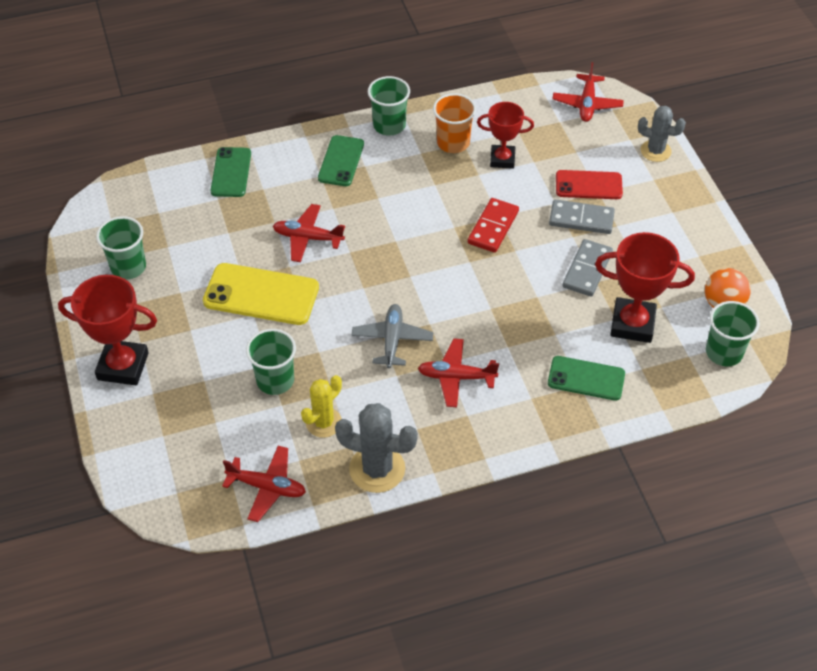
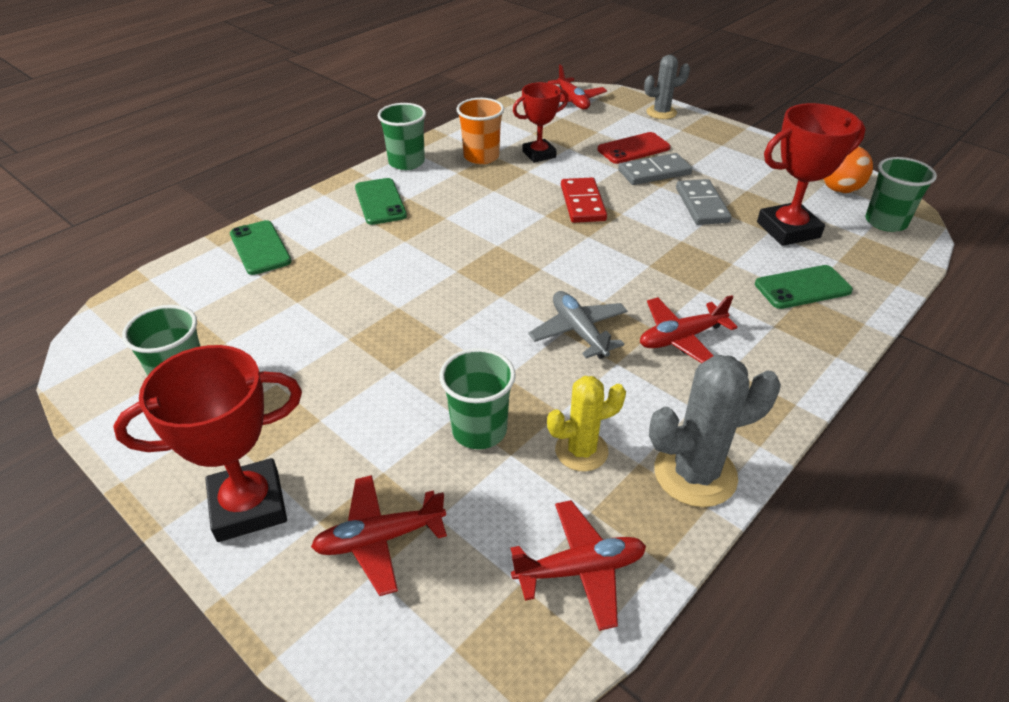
camera: 30 degrees left, 10 degrees down
(261, 294) = (386, 346): yellow phone -> none
(308, 238) = (398, 274): red plane -> red plane (379, 539)
(323, 422) = (581, 451): yellow cactus -> yellow cactus turned 60 degrees clockwise

